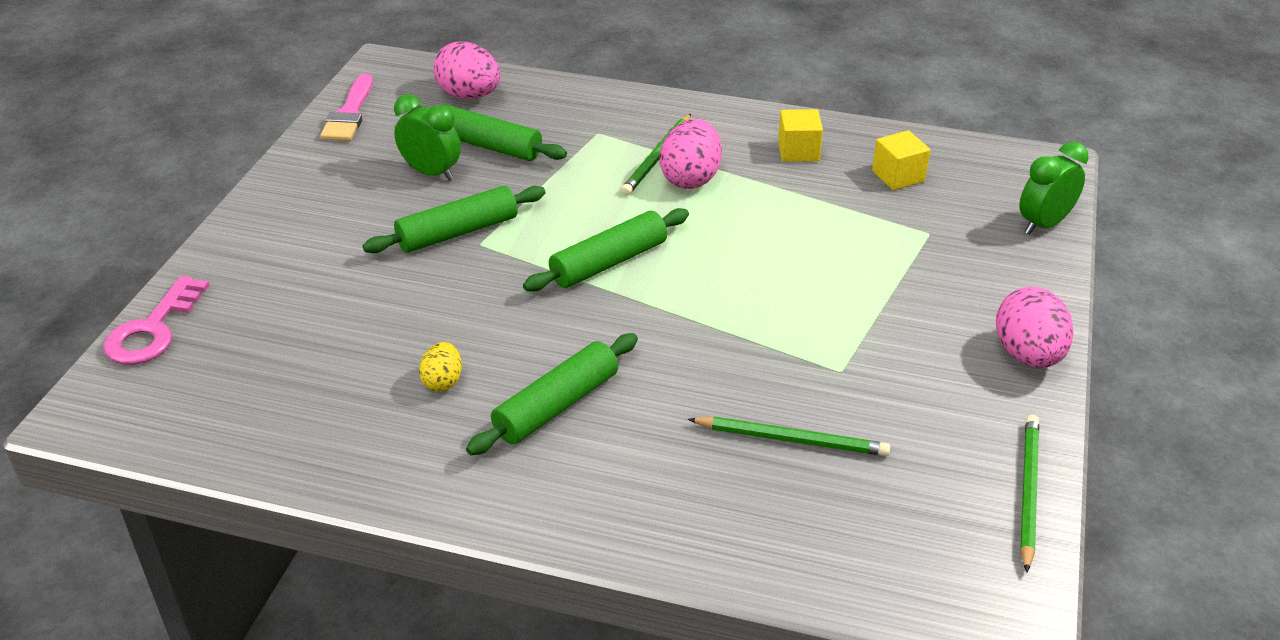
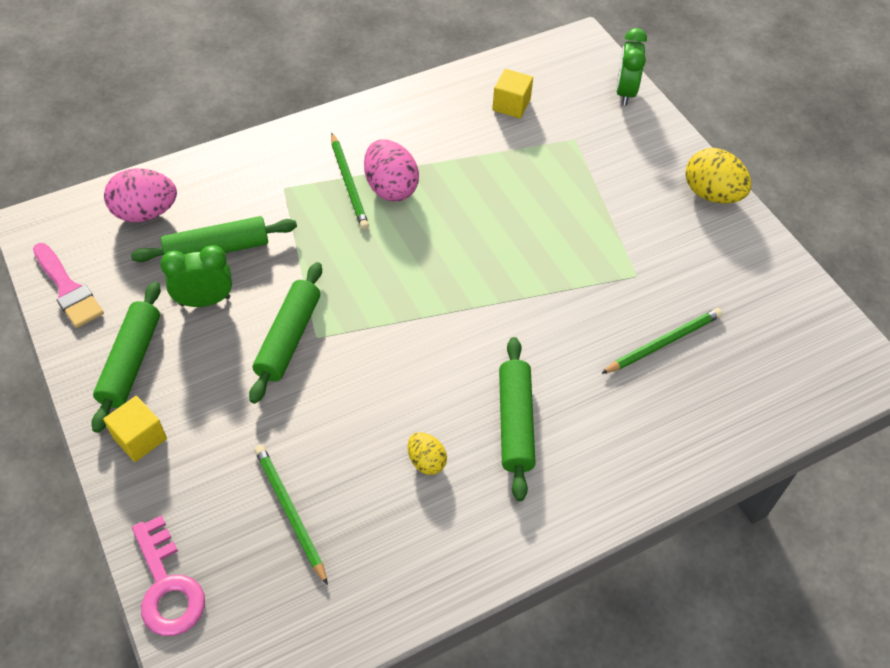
camera: 45 degrees left, 15 degrees up
(609, 262) = (418, 291): green rolling pin -> green rolling pin (131, 362)
(798, 151) = (432, 121): yellow cube -> yellow cube (140, 438)
(1028, 355) = (711, 194): pink egg -> yellow egg
(1028, 491) = (801, 286): green pencil -> green pencil (290, 512)

